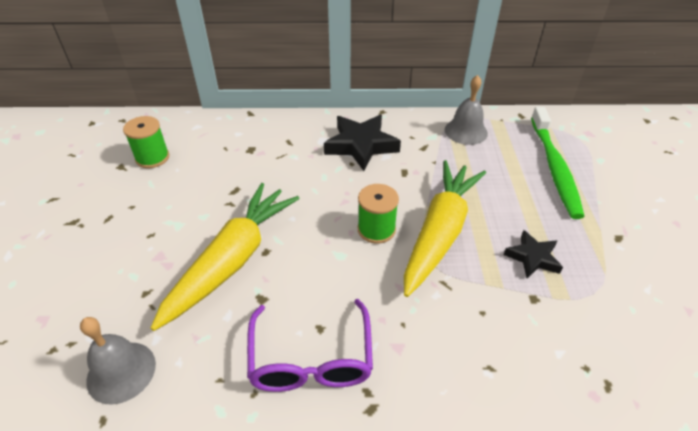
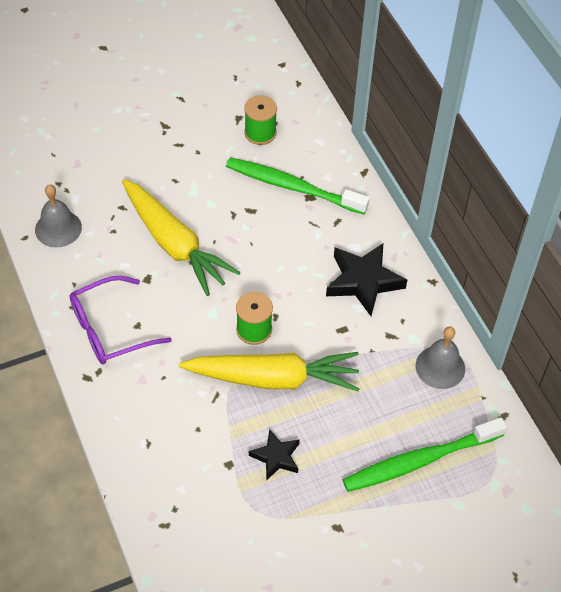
camera: 65 degrees right, 10 degrees up
(231, 156) = (292, 187): none -> green toothbrush
(233, 260) = (175, 244): yellow carrot -> yellow carrot turned 45 degrees clockwise

